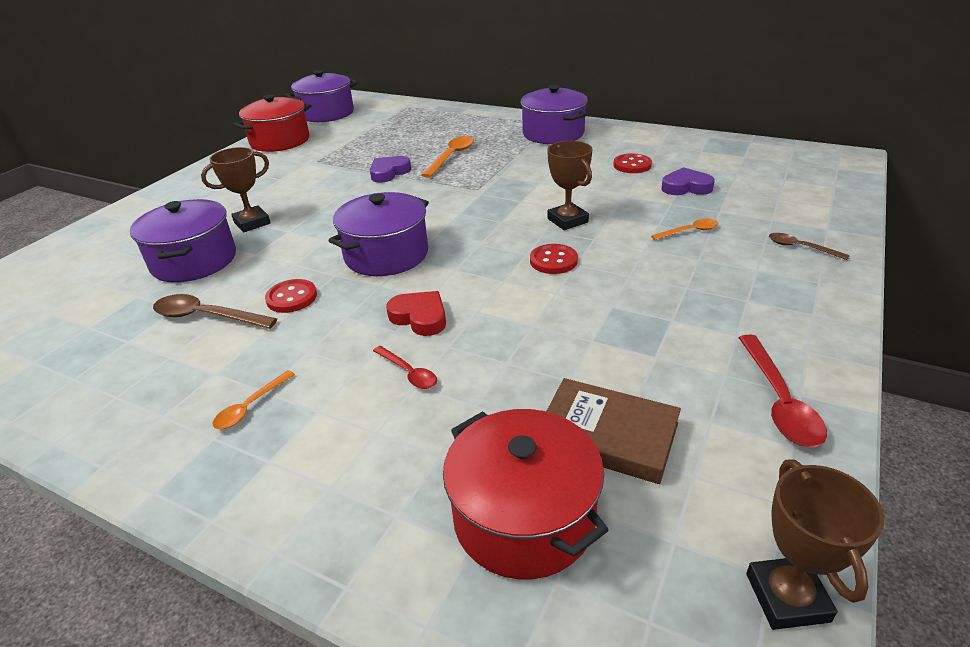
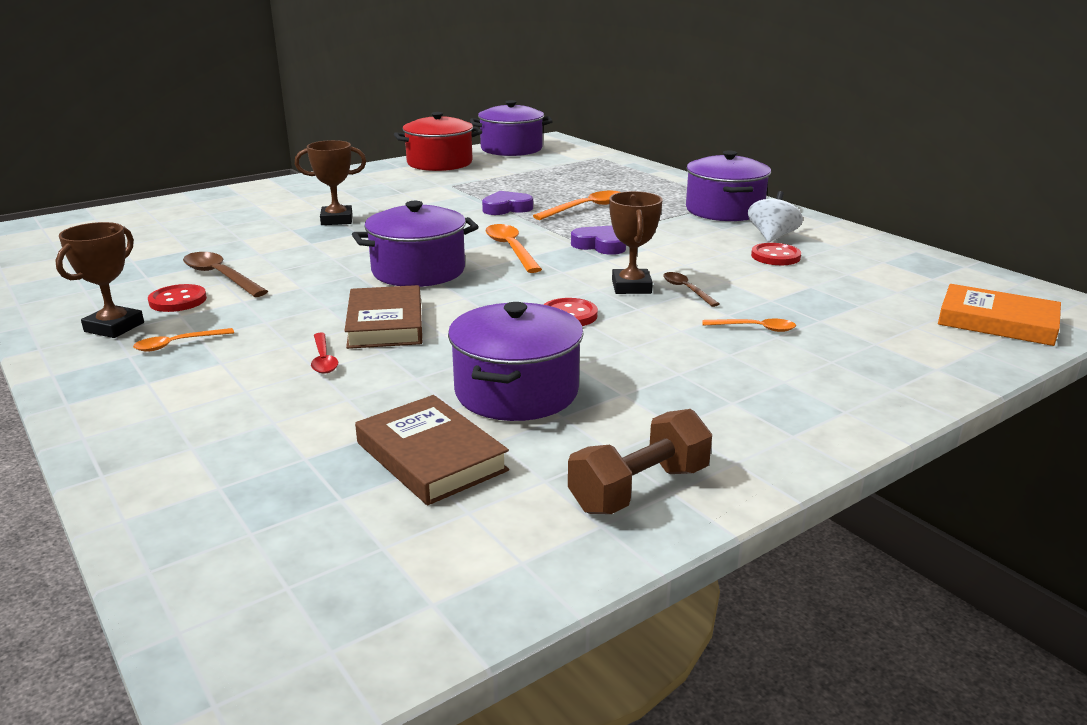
camera: 25 degrees right, 10 degrees down
(194, 261) = (258, 236): purple pot -> purple pot (516, 391)
(291, 298) = (300, 281): red button -> red button (178, 300)
(420, 317) = (385, 324): red heart -> brown book
(438, 211) = (511, 249): none -> orange spoon
(524, 517) = (283, 484): red pot -> none
(611, 149) = (772, 237): none -> white spinning top
(686, 187) = (811, 290): purple heart -> purple heart (600, 245)
(779, 401) = (639, 489): red spoon -> brown dumbbell
(787, 597) = (425, 622): brown trophy -> brown trophy (114, 327)
(800, 248) = (871, 376): brown spoon -> brown spoon (686, 290)
(817, 180) = (997, 322): none -> orange book

